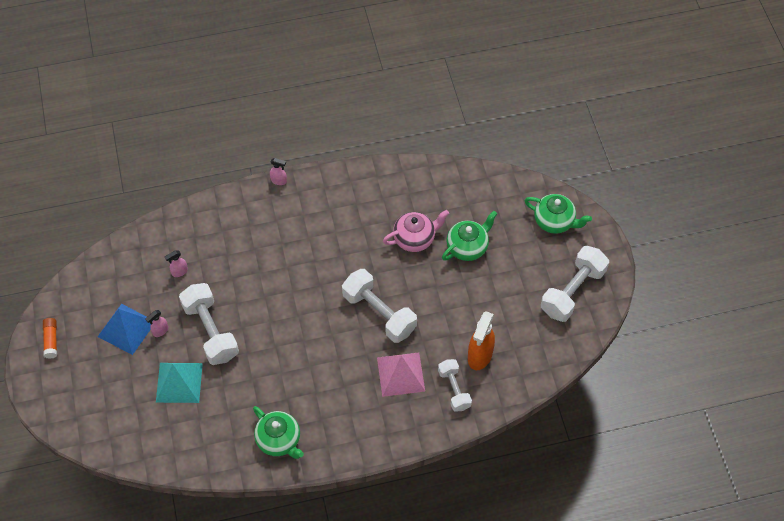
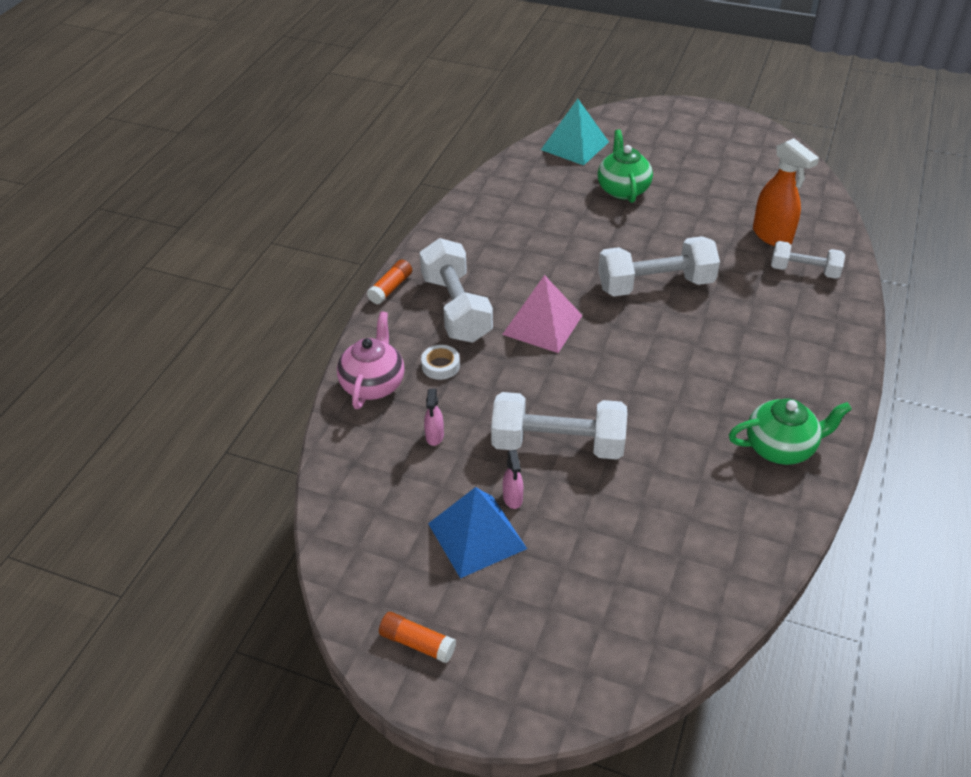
camera: 55 degrees left, 15 degrees down
(179, 382) = (615, 514): turquoise pyramid -> turquoise pyramid (575, 145)
(233, 243) = (440, 366): none -> white tape
(279, 181) = (390, 288): pink spray bottle -> orange glue stick
(401, 374) = (754, 302): pink pyramid -> pink pyramid (542, 324)
(415, 238) = (577, 219): pink teapot -> pink teapot (373, 384)
(554, 221) = (643, 126): green teapot -> none
(572, 291) = (738, 148): white dumbbell -> white dumbbell (456, 308)

